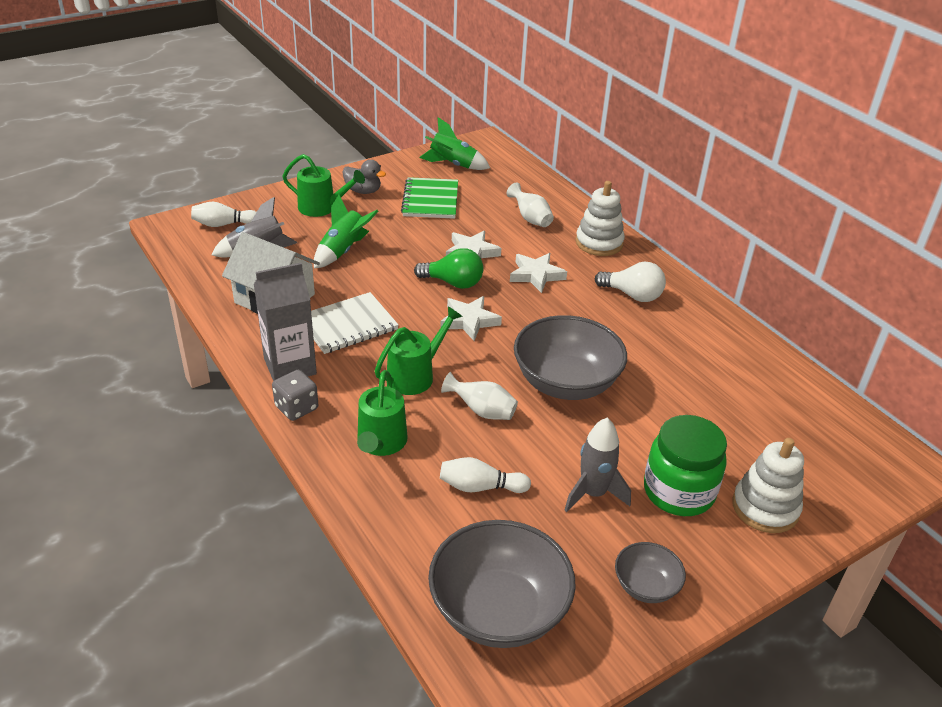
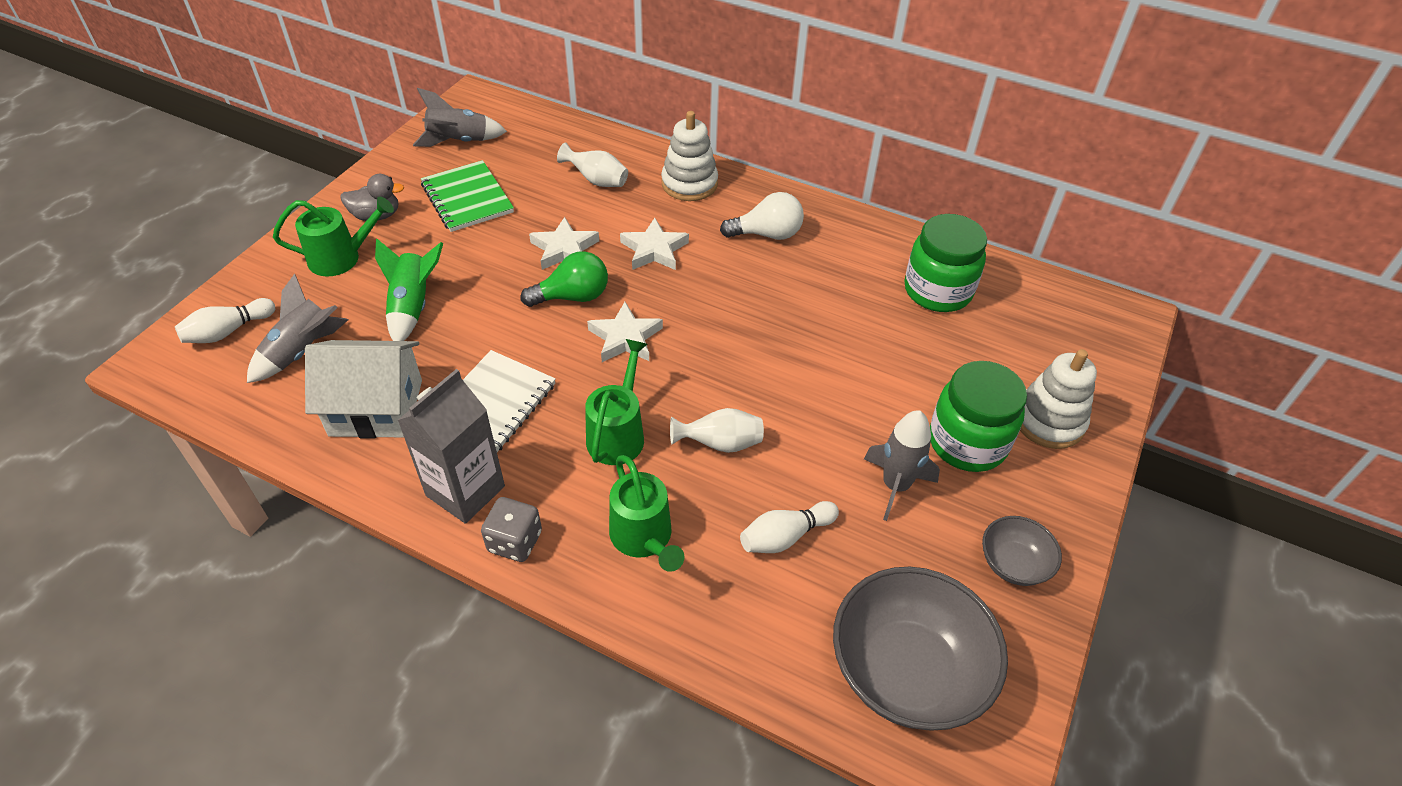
camera: 30 degrees left, 10 degrees up
(453, 165) = (459, 141): green rocket -> grey rocket
(566, 383) = (778, 369): grey bowl -> none
(744, 382) = (937, 291): none -> green jar

